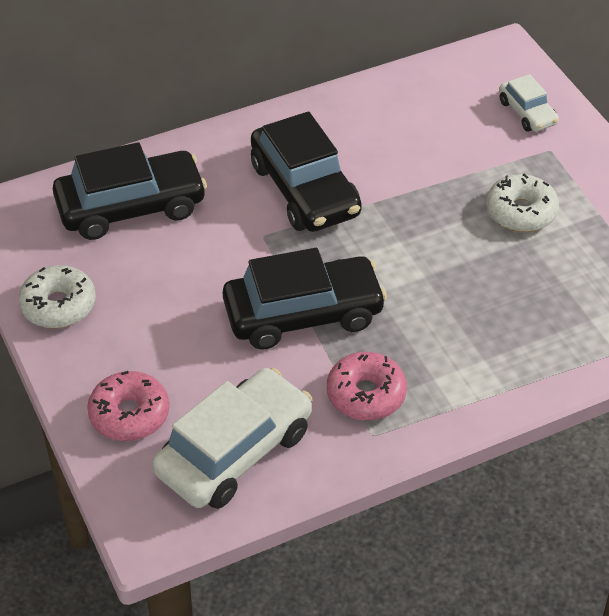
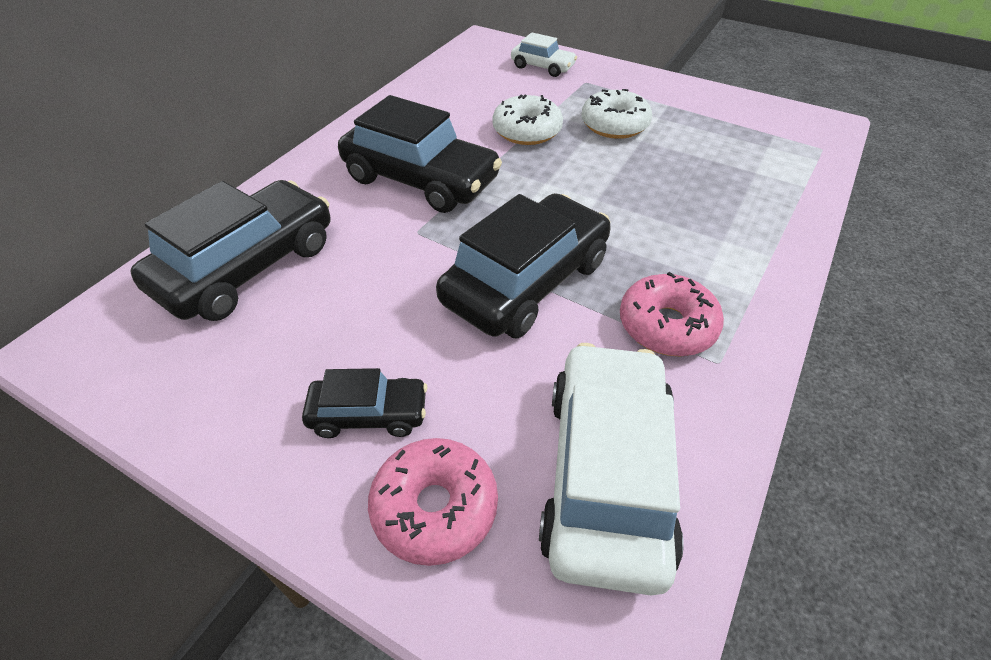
camera: 35 degrees left, 0 degrees up
(58, 305) = (228, 416): white donut -> white donut (527, 131)
(133, 346) = (369, 414): none -> black car

